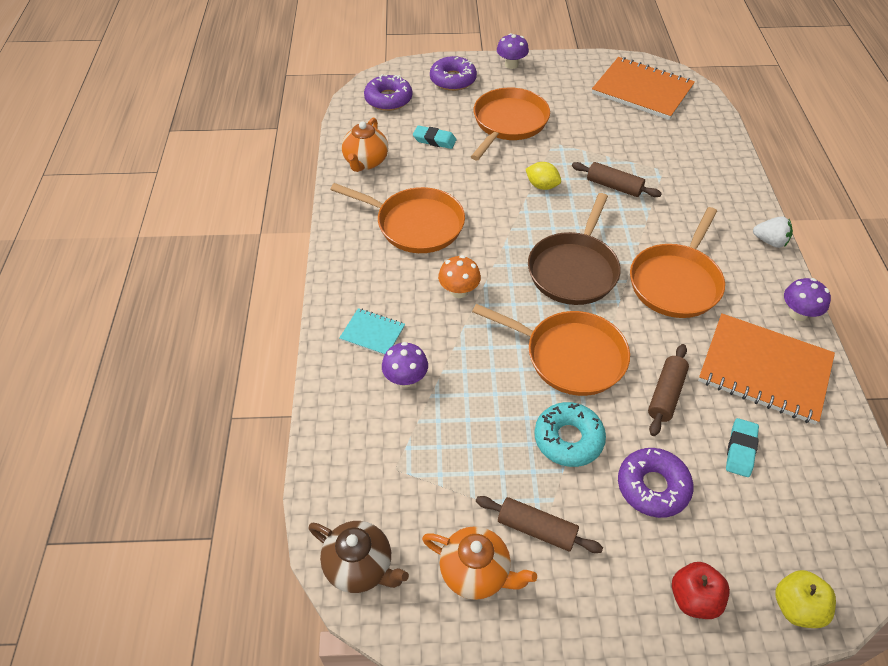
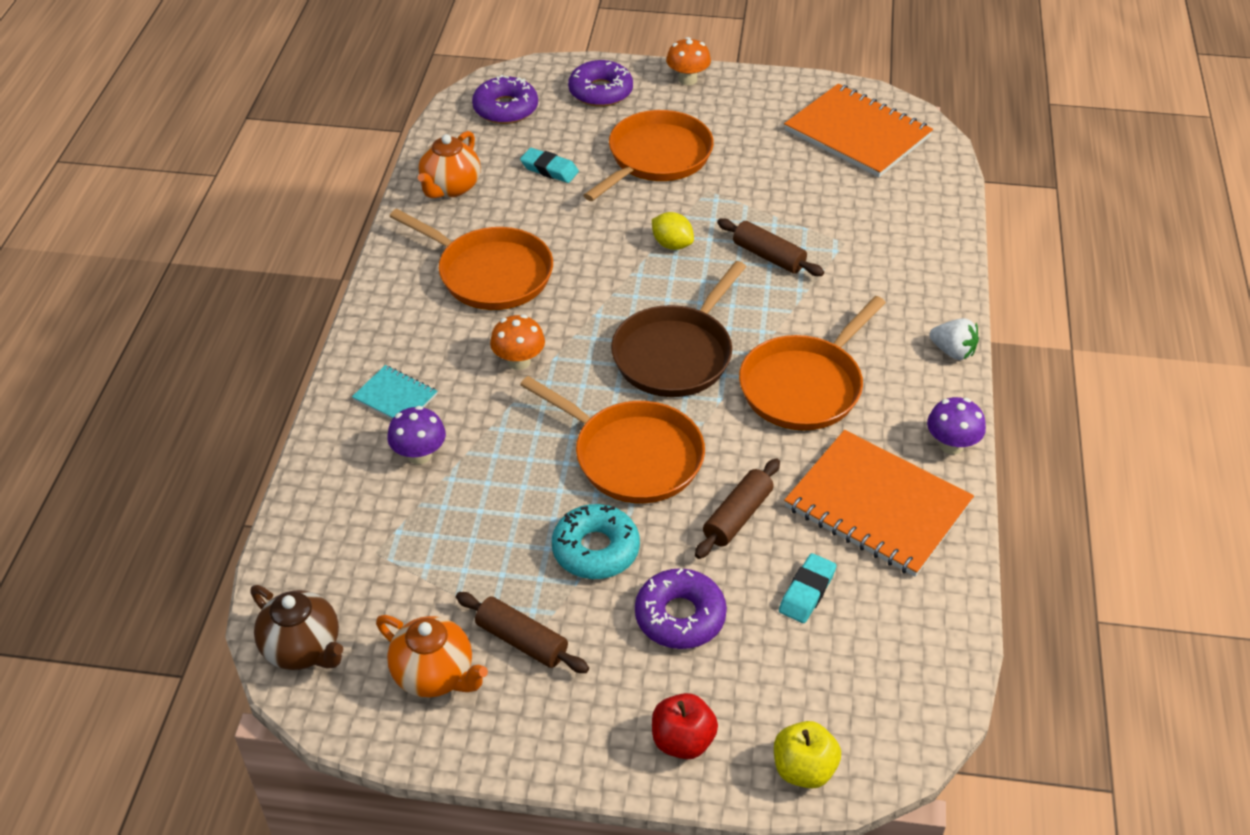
camera: 10 degrees right, 5 degrees down
(511, 65) = (687, 79): purple mushroom -> orange mushroom

